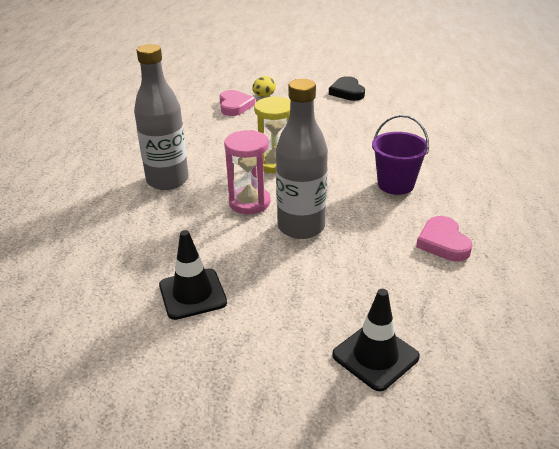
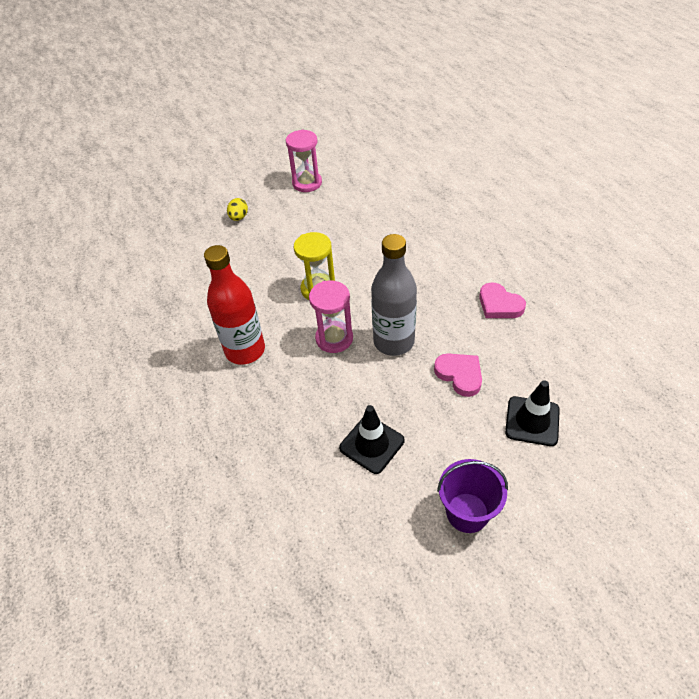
camera: 30 degrees left, 15 degrees up
(167, 180) = (245, 350): grey bottle -> red bottle
(235, 106) = (223, 241): pink heart -> pink heart (460, 375)
(347, 92) = (307, 183): black heart -> pink hourglass
(395, 184) = (426, 266): purple bucket -> purple bucket (467, 512)

